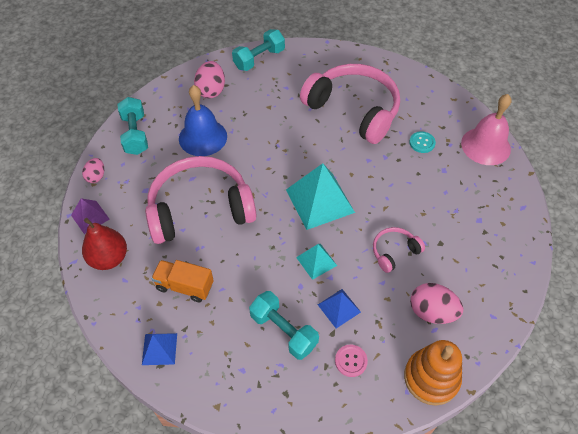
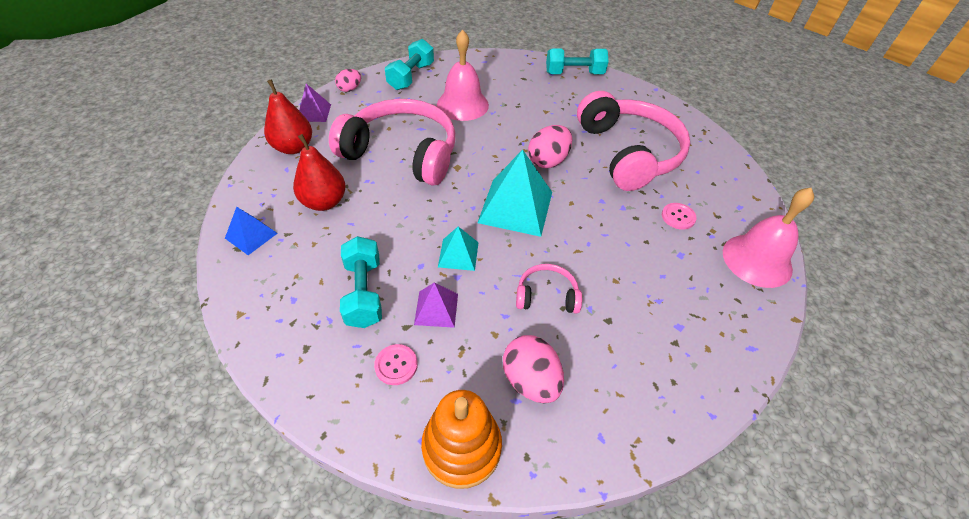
camera: 35 degrees right, 5 degrees down
(184, 286) = (324, 202): orange truck -> red pear
(203, 137) = (462, 104): blue bell -> pink bell
(211, 90) = (506, 76): pink egg -> pink egg (548, 161)
(339, 308) = (436, 309): blue pyramid -> purple pyramid
(422, 143) = (678, 217): turquoise button -> pink button

